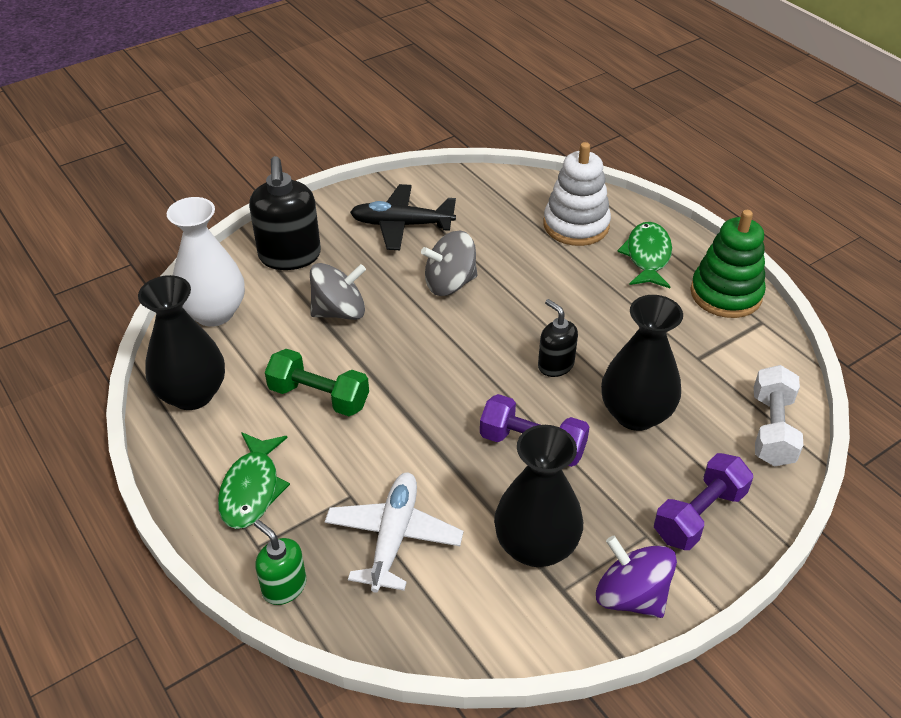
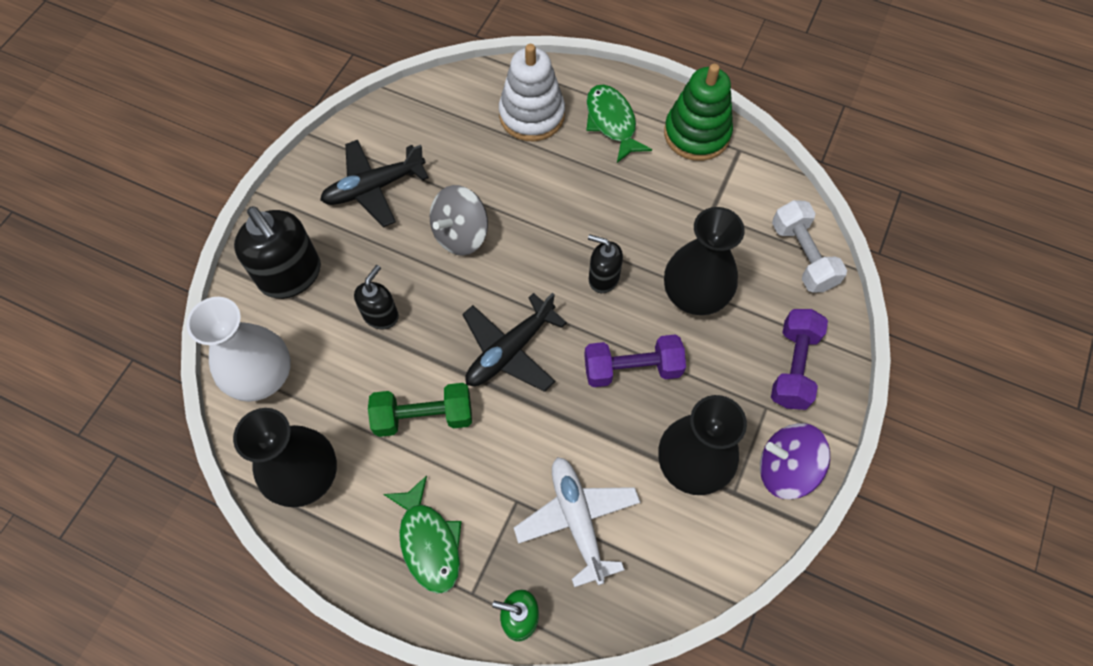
camera: 30 degrees left, 20 degrees up
(339, 311) = (381, 315): grey spinning top -> black soap dispenser
(429, 382) = (510, 350): none -> black plane

